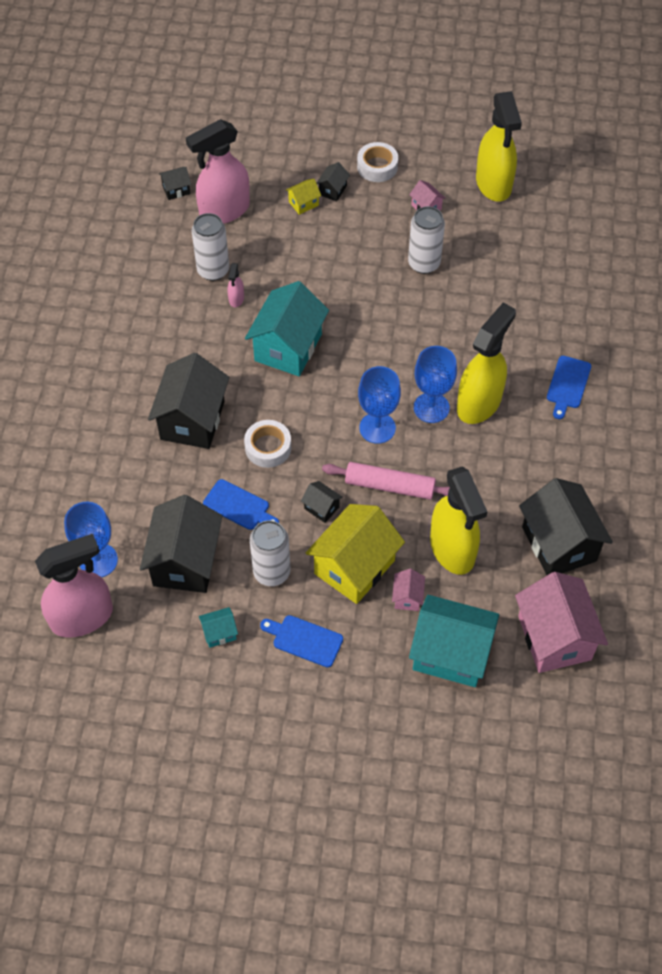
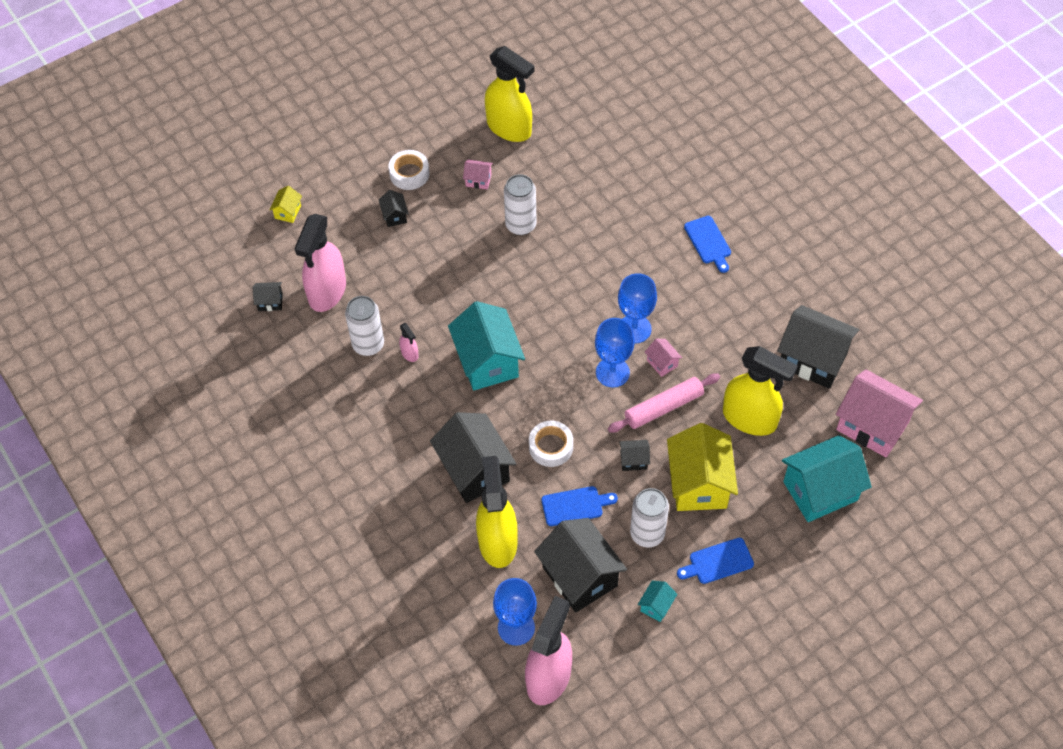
camera: 40 degrees left, 0 degrees up
(176, 190) = (270, 302): black house -> black house turned 60 degrees clockwise
(303, 203) = (383, 242): yellow house -> yellow house (288, 212)
(407, 597) = (754, 476): pink house -> pink house (662, 363)
(479, 403) = (663, 300): yellow spray bottle -> yellow spray bottle (497, 541)

